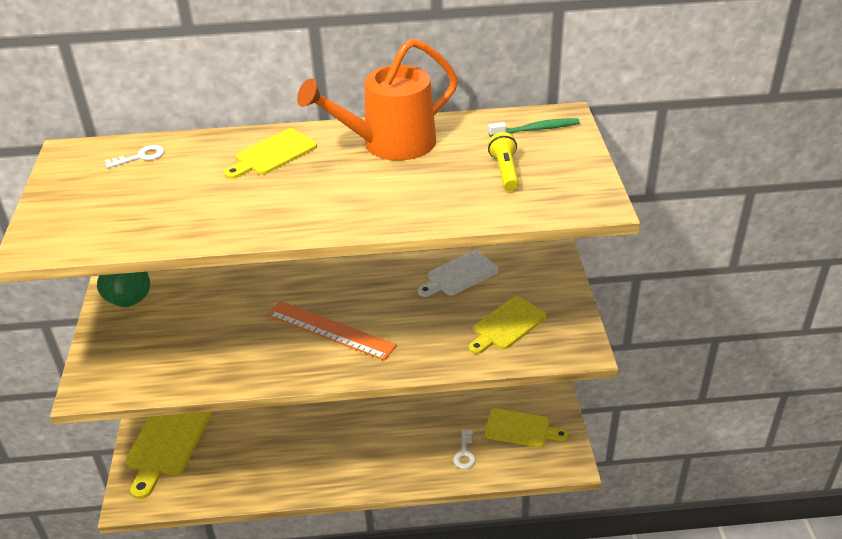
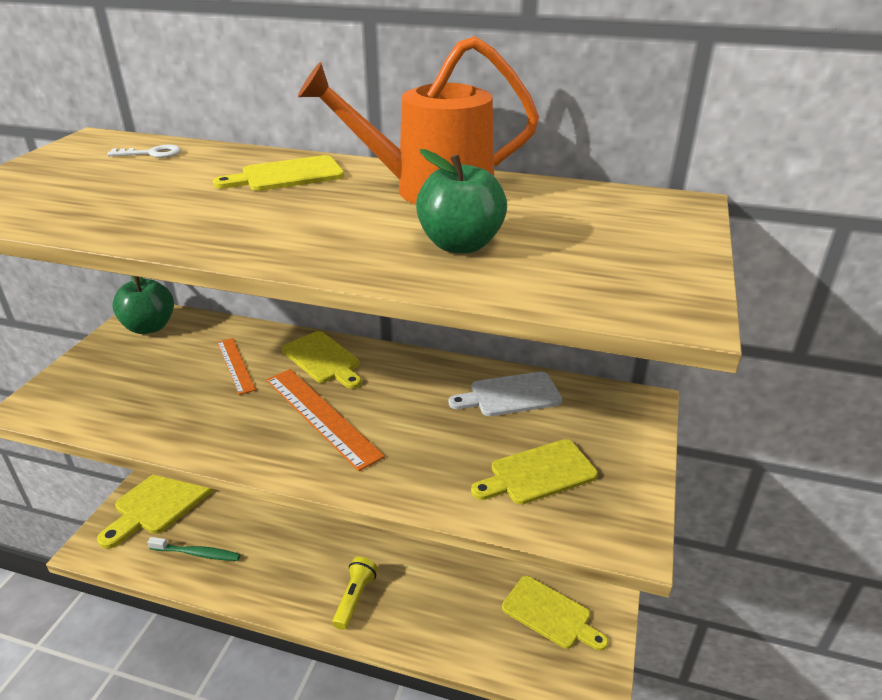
camera: 20 degrees right, 5 degrees down
(232, 310) = (235, 365): none -> orange ruler
(300, 286) = (323, 359): none -> yellow cutting board
(443, 187) = (460, 245): none -> green apple
(464, 453) = (467, 621): white key -> none
(505, 171) = (559, 245): yellow flashlight -> yellow flashlight (355, 598)
(536, 129) = (635, 209): green toothbrush -> green toothbrush (197, 553)

